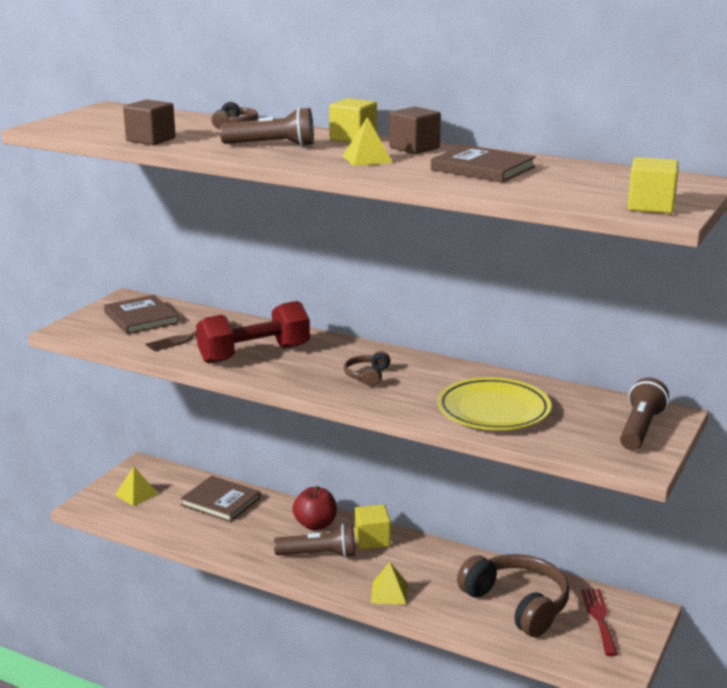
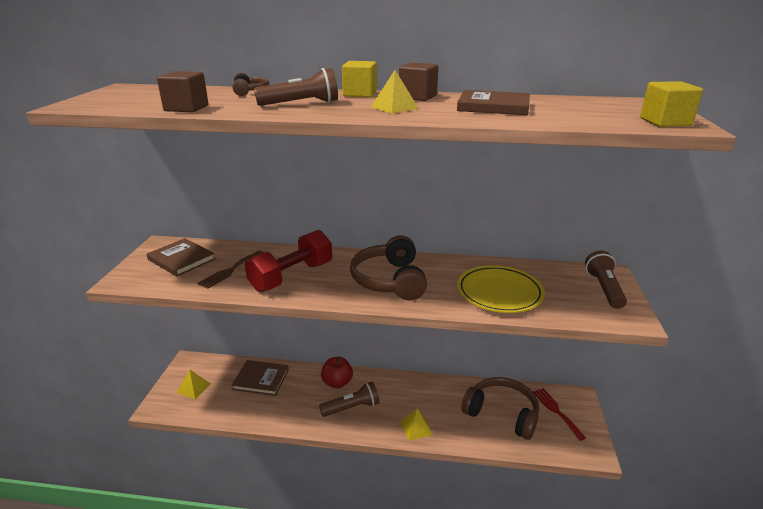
camera: 20 degrees left, 5 degrees up
(367, 376) = (389, 280): brown headphones -> brown headphones, size x2.15
(372, 540) = (382, 385): yellow cube -> none

